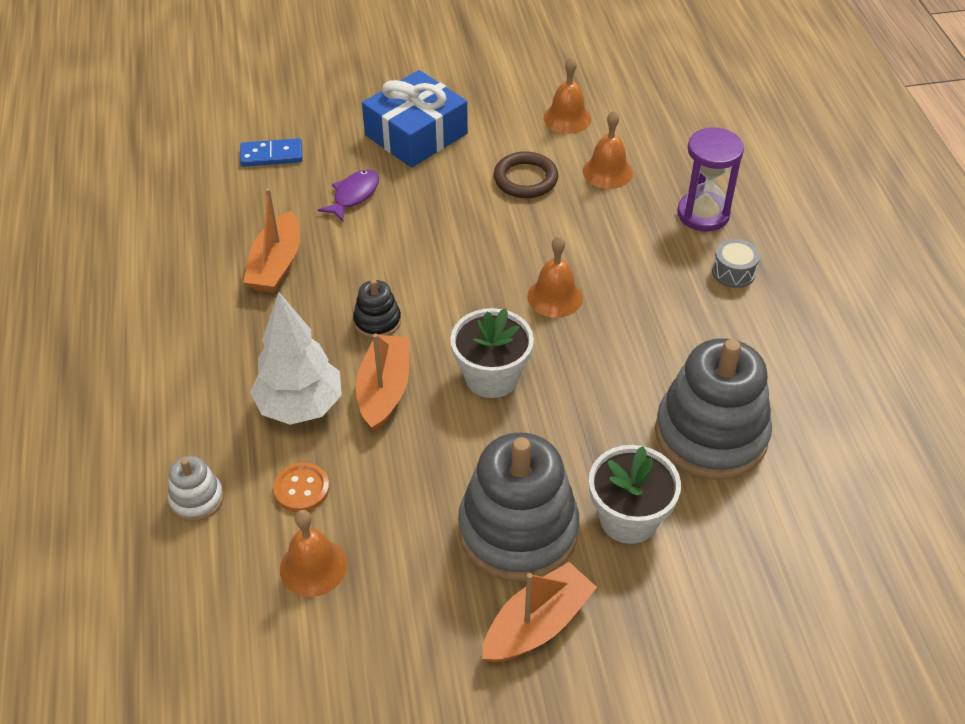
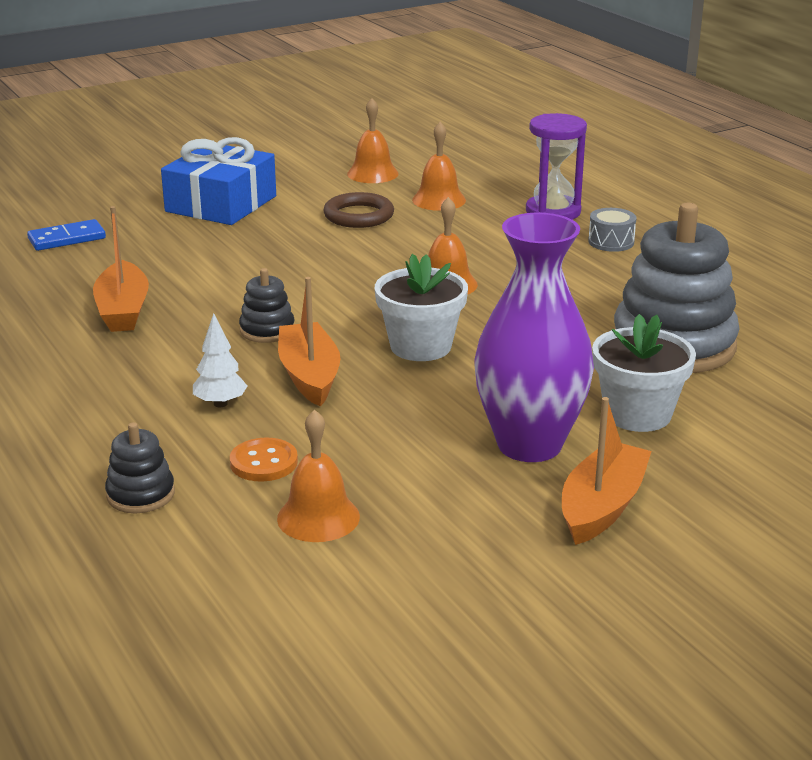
camera: 20 degrees left, 20 degrees down
(197, 499) = (140, 494): white stacking toy -> black stacking toy
(300, 406) = (220, 403): white tree -> white tree, size x0.51
(354, 195) = (180, 252): purple fish -> none
(518, 530) = (529, 445): grey stacking toy -> purple vase

